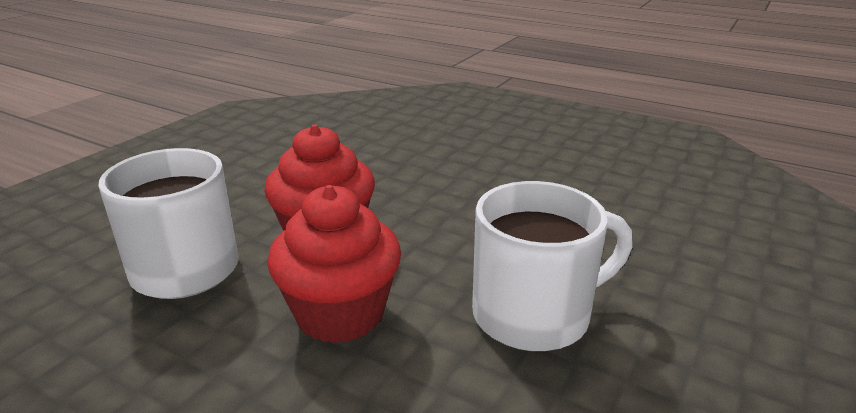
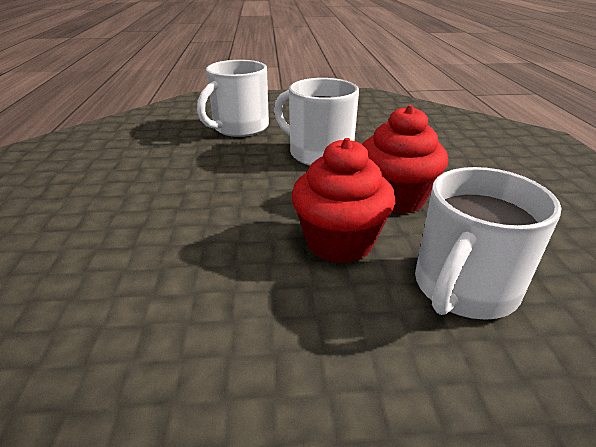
camera: 125 degrees left, 5 degrees up
(704, 278) = (239, 128): none -> white mug

